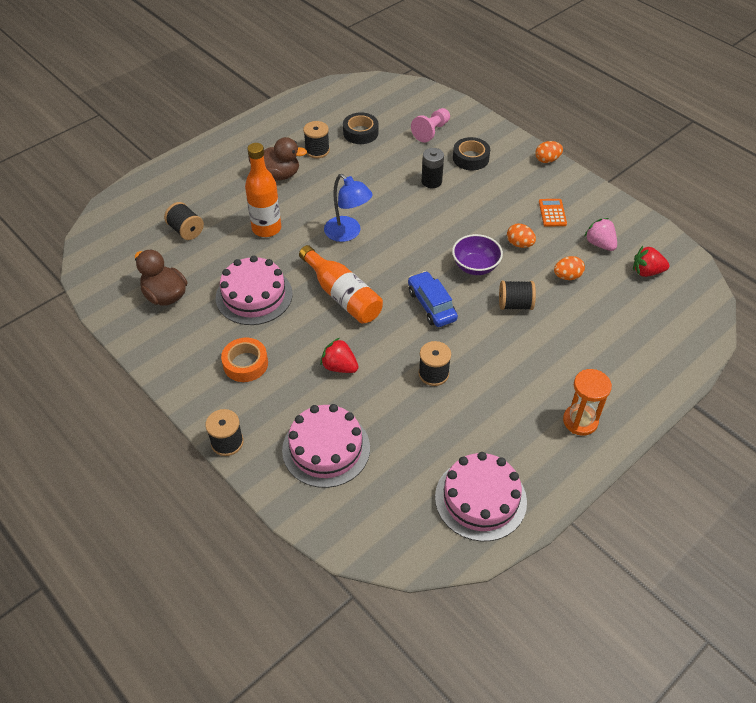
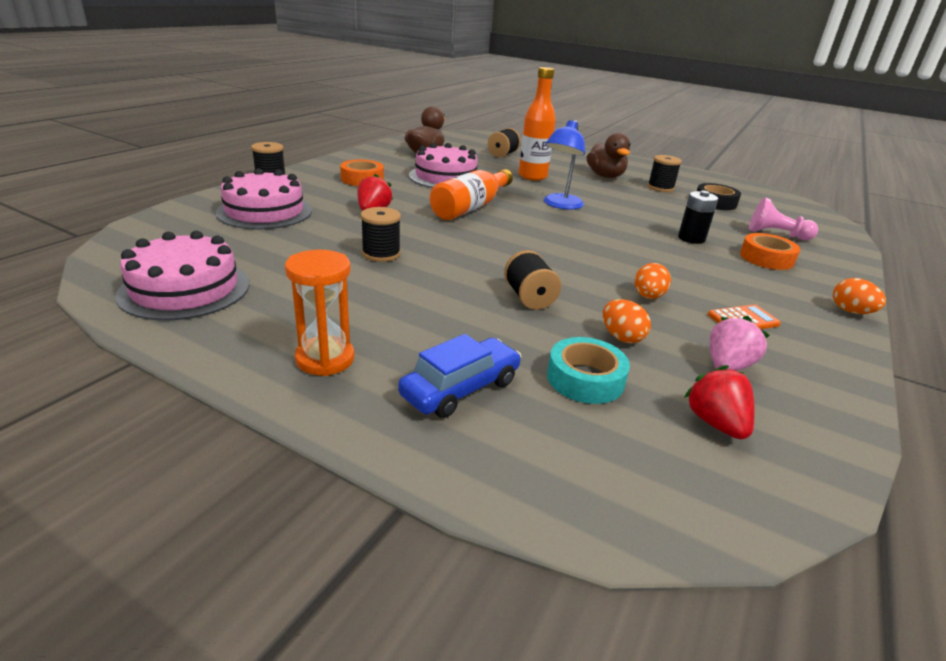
camera: 70 degrees right, 20 degrees down
(431, 305) = (488, 248): blue car -> blue car (460, 388)
(470, 158) = (766, 258): black tape -> orange tape
(475, 266) = (575, 269): purple bowl -> none
(607, 308) = (585, 379): none -> turquoise tape

